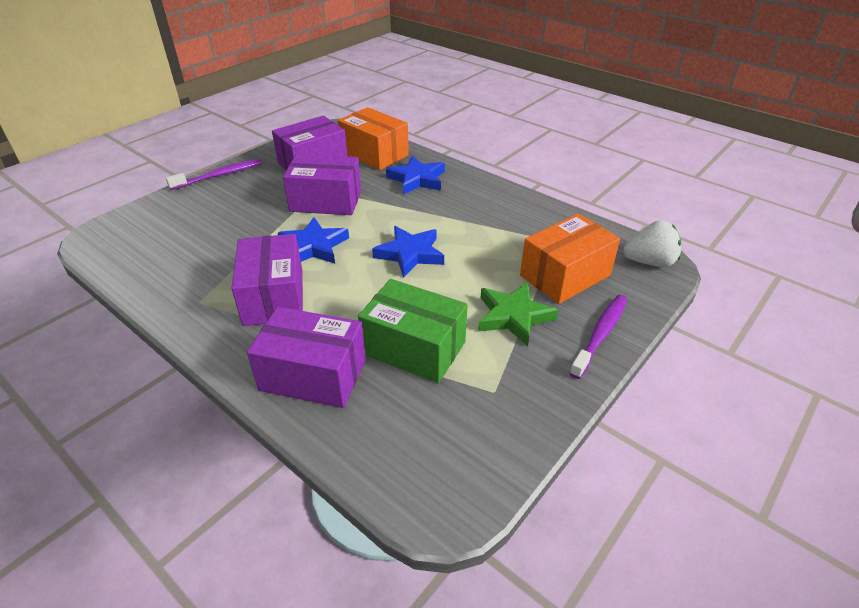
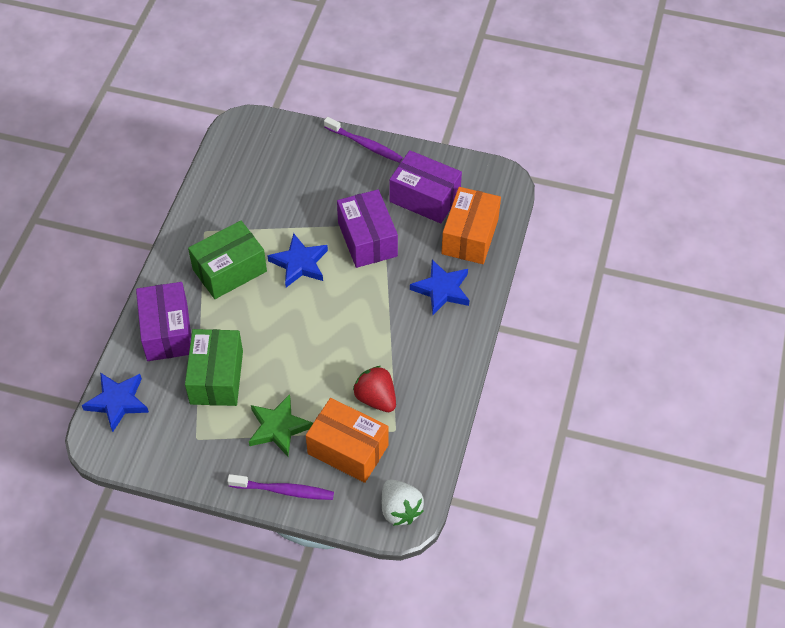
camera: 65 degrees right, 15 degrees up
(274, 297) = (229, 270): purple box -> green box
(410, 254) = (322, 331): blue star -> blue star (117, 402)
(512, 243) = (376, 398): none -> red strawberry

